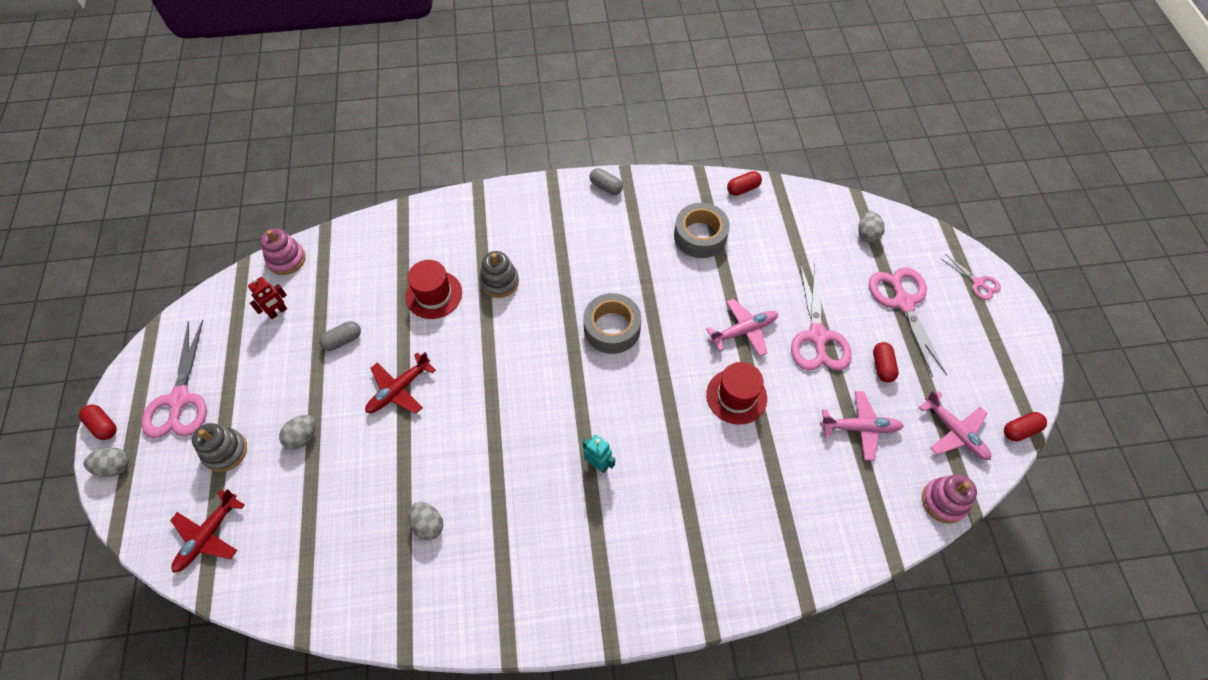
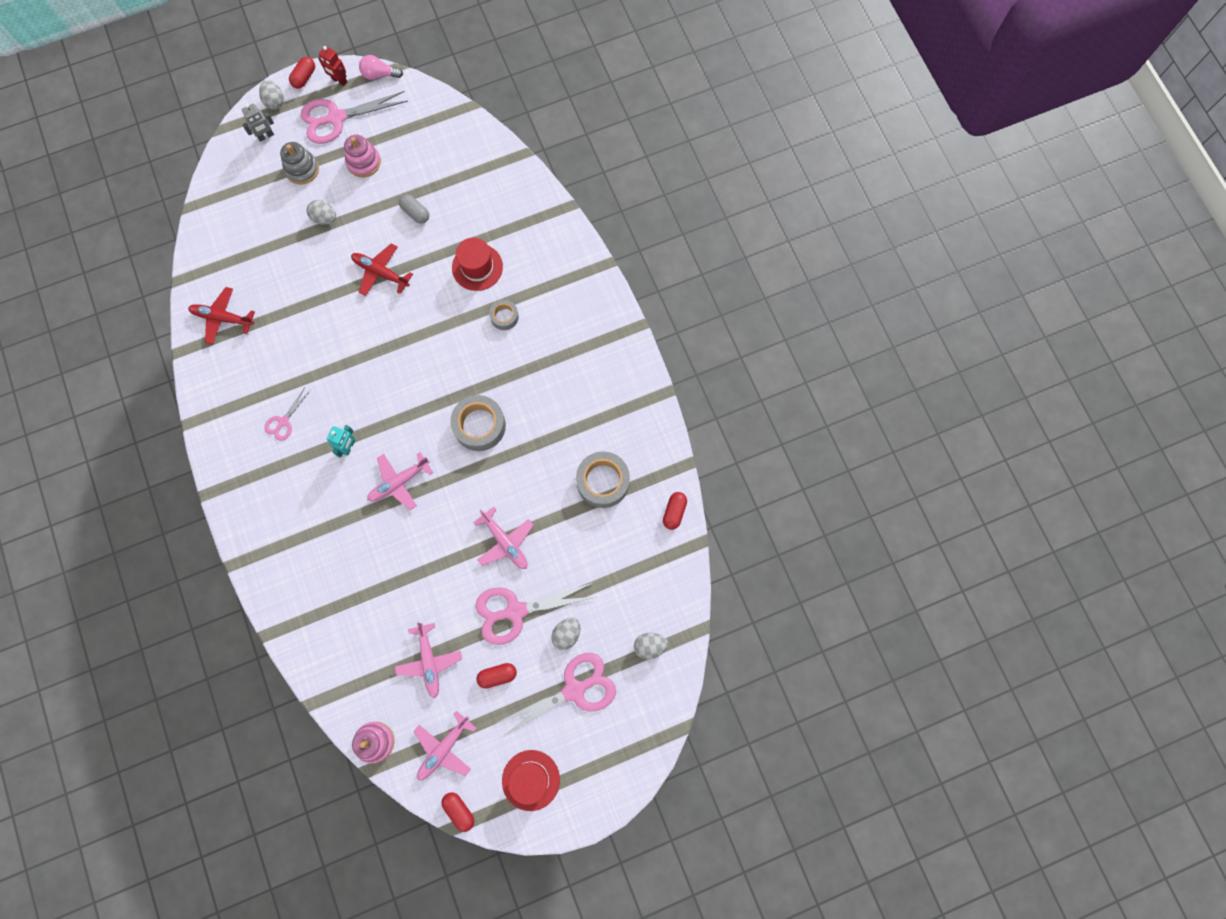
camera: 75 degrees right, 15 degrees up
(151, 343) = (379, 75): none -> pink light bulb
(156, 486) = (266, 136): none -> grey robot
(208, 535) = (237, 188): red plane -> red plane (223, 318)
(278, 312) = (430, 153): red robot -> red robot (339, 80)
(286, 259) = (483, 137): pink stacking toy -> pink stacking toy (363, 162)
(428, 525) = (274, 335): grey egg -> grey egg (566, 634)
(499, 282) = (504, 317): grey stacking toy -> grey tape
(606, 187) = (638, 379): grey capsule -> none
(654, 418) = (399, 482): none -> pink plane
(736, 396) = (436, 547): red hat -> red hat (531, 780)
(743, 189) = (674, 512): red capsule -> red capsule turned 60 degrees clockwise
(978, 283) = (618, 765): pink scissors -> pink scissors (283, 421)

